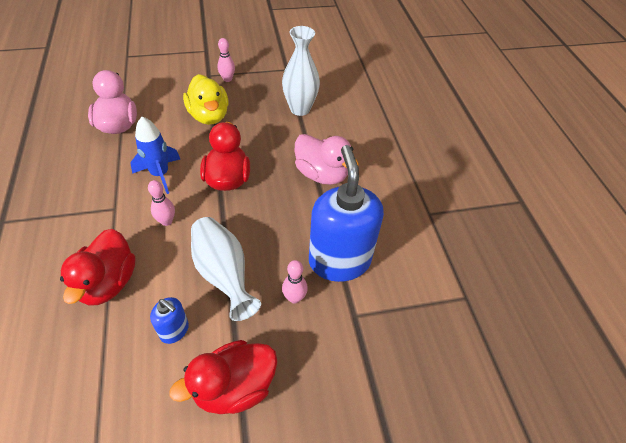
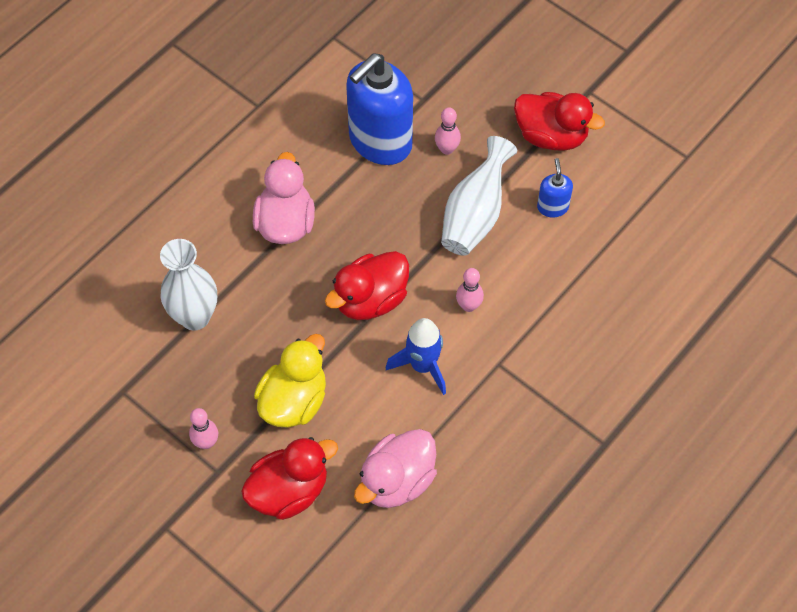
camera: 125 degrees left, 10 degrees up
(108, 283) = (565, 291): red duck -> red duck (289, 491)

